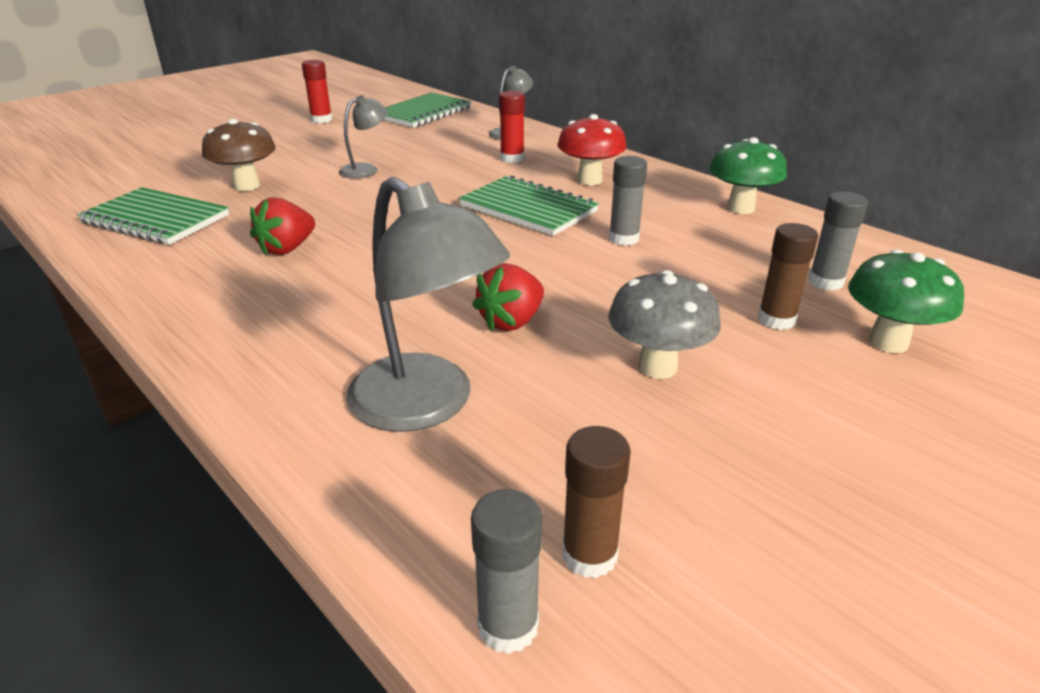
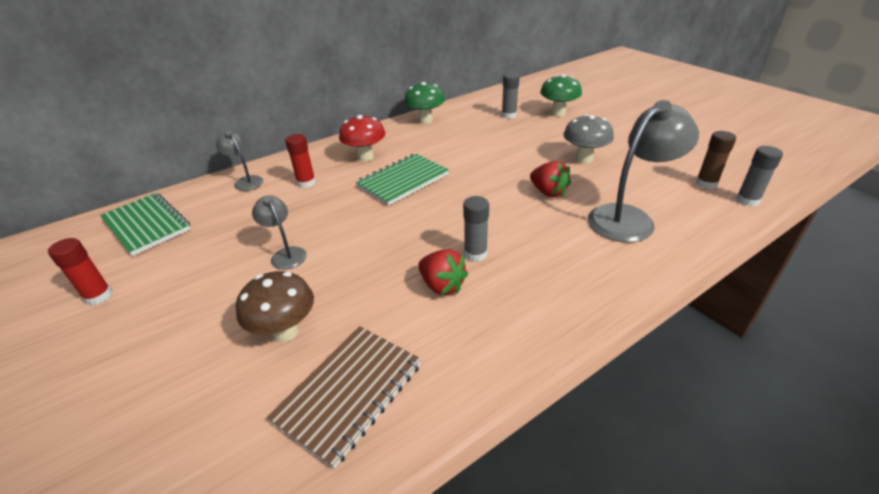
camera: 80 degrees left, 5 degrees up
(155, 219) = (349, 392): green notebook -> brown notebook
(624, 239) = (455, 154): grey glue stick -> grey glue stick (475, 254)
(776, 320) = (542, 130): brown glue stick -> none

